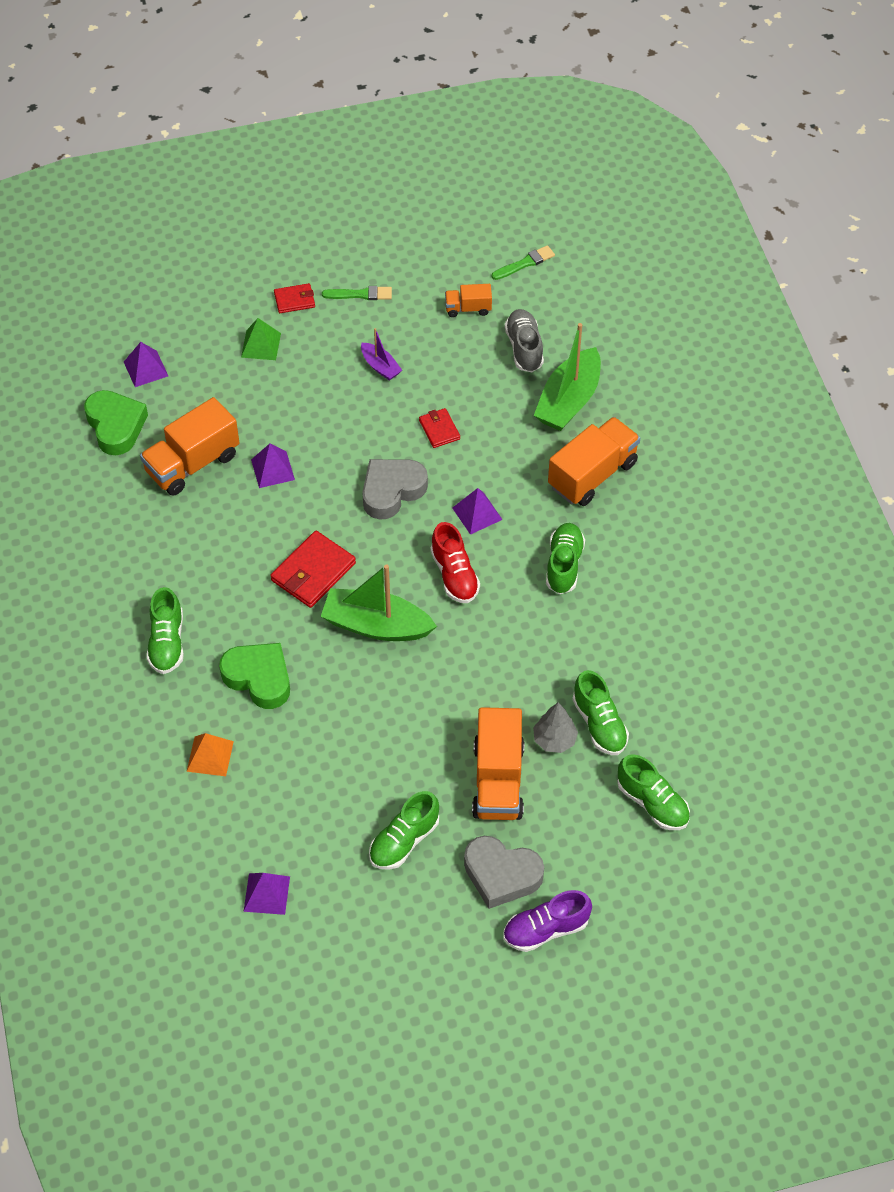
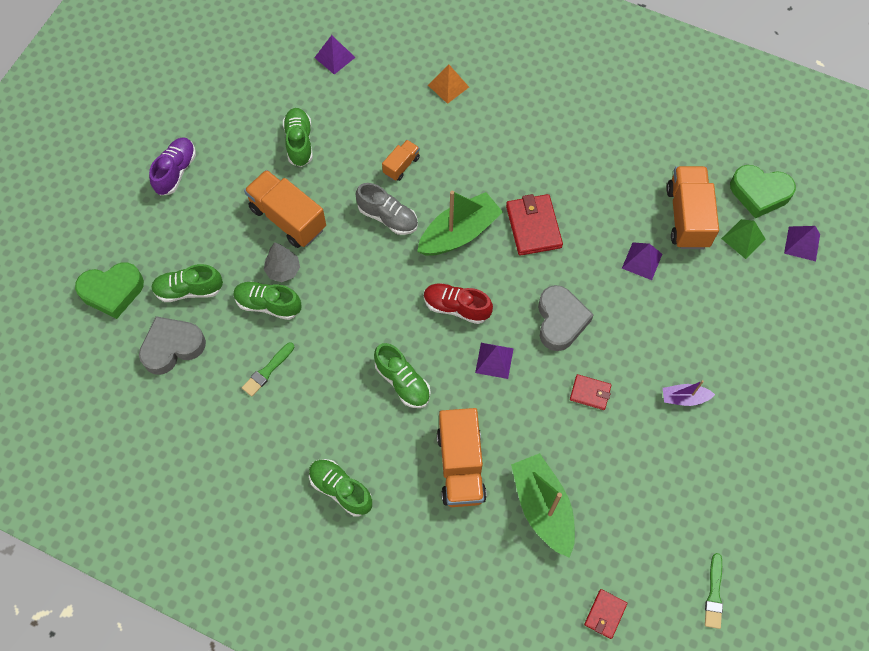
camera: 130 degrees right, 10 degrees up
(167, 642) = (550, 114): green shoe -> green shoe (341, 489)
(259, 678) = (479, 144): green heart -> green heart (112, 291)
(261, 345) = (769, 332): green pyramid -> green pyramid (743, 239)
(294, 300) = (801, 386): red wallet -> red wallet (605, 614)
(360, 294) = (772, 438): green brush -> green brush (267, 371)
(468, 308) = (696, 508): orange truck -> orange truck (401, 165)
(501, 875) = (229, 175): grey heart -> grey heart (172, 347)
(524, 348) = (621, 517): grey shoe -> grey shoe (388, 217)

